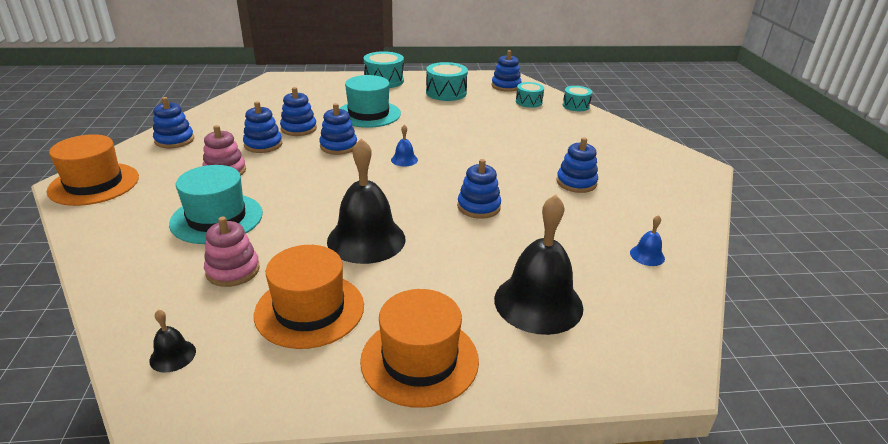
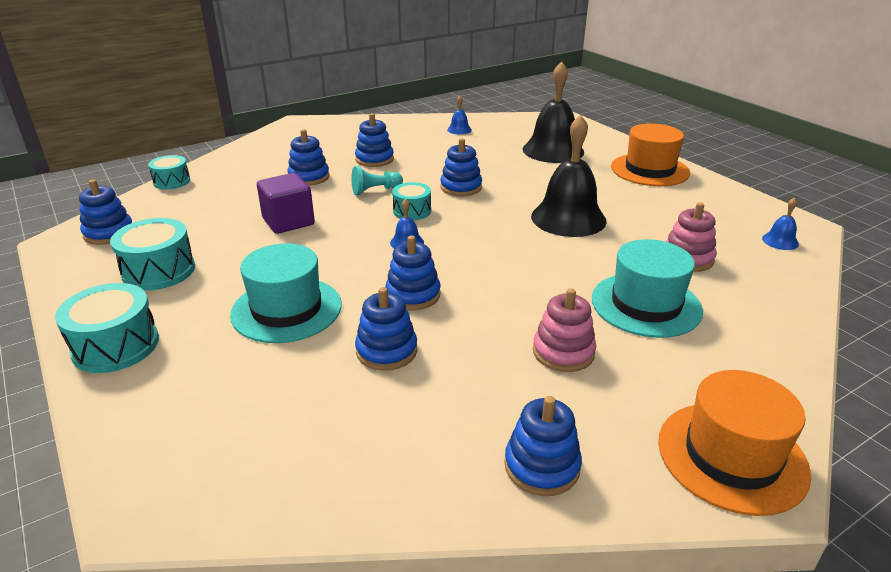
camera: 115 degrees left, 0 degrees up
(172, 355) = (780, 241): black bell -> blue bell
(263, 144) = (465, 358): blue stacking toy -> blue stacking toy (309, 177)
(309, 310) = (670, 212): orange hat -> none
(476, 130) = (288, 221): none -> purple cube
(504, 168) = (375, 190): none -> turquoise pawn
(528, 102) = (171, 208): turquoise drum -> turquoise drum (412, 211)

